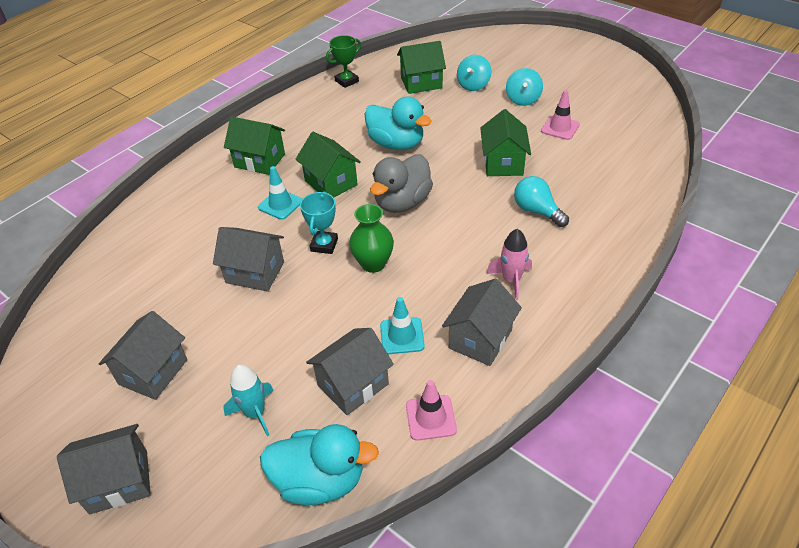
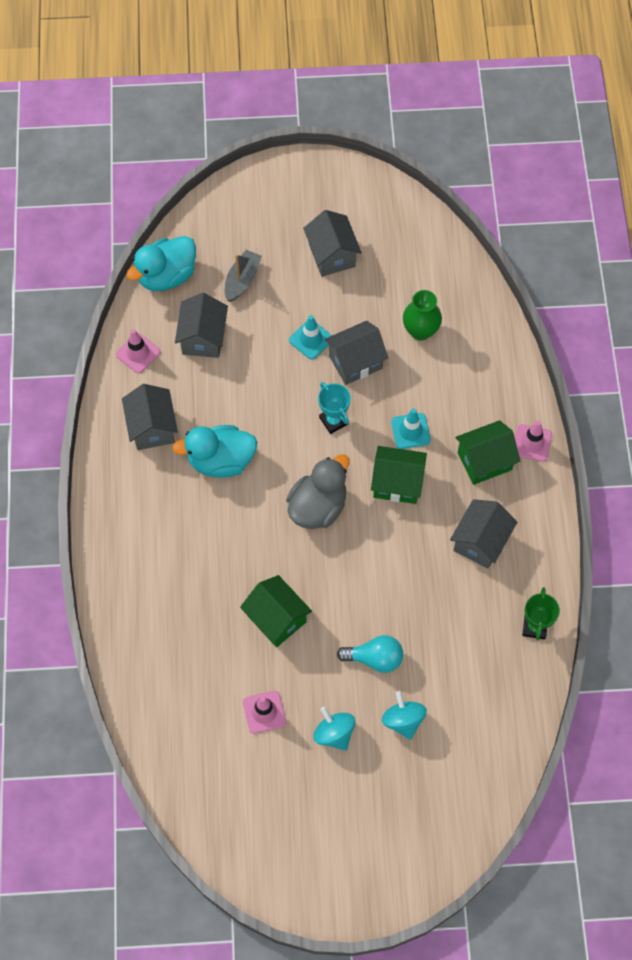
camera: 135 degrees right, 20 degrees up
(119, 481) = (272, 197): grey house -> grey house (480, 541)
(218, 152) = (532, 443): none -> pink traffic cone
(255, 413) = (242, 280): turquoise rocket -> grey boat
(373, 264) = (281, 432): green vase -> green vase (420, 331)
(396, 144) = (391, 572): turquoise duck -> turquoise duck (221, 461)
(402, 202) = (318, 506): grey duck -> grey duck turned 45 degrees clockwise
(402, 336) = (205, 392): turquoise traffic cone -> turquoise traffic cone (311, 339)
(421, 83) = (458, 683): green house -> none
(511, 280) = (169, 492): pink rocket -> none
(537, 211) = (203, 579): turquoise light bulb -> turquoise light bulb (374, 658)

